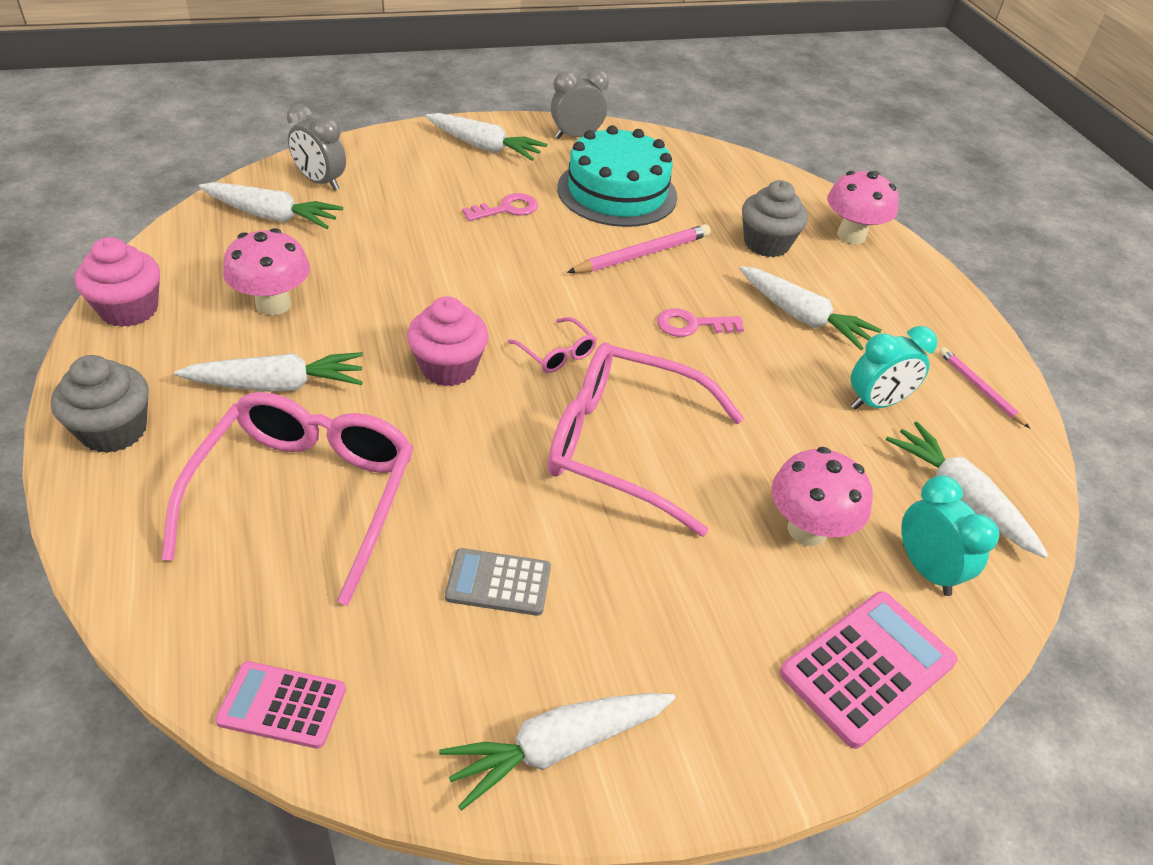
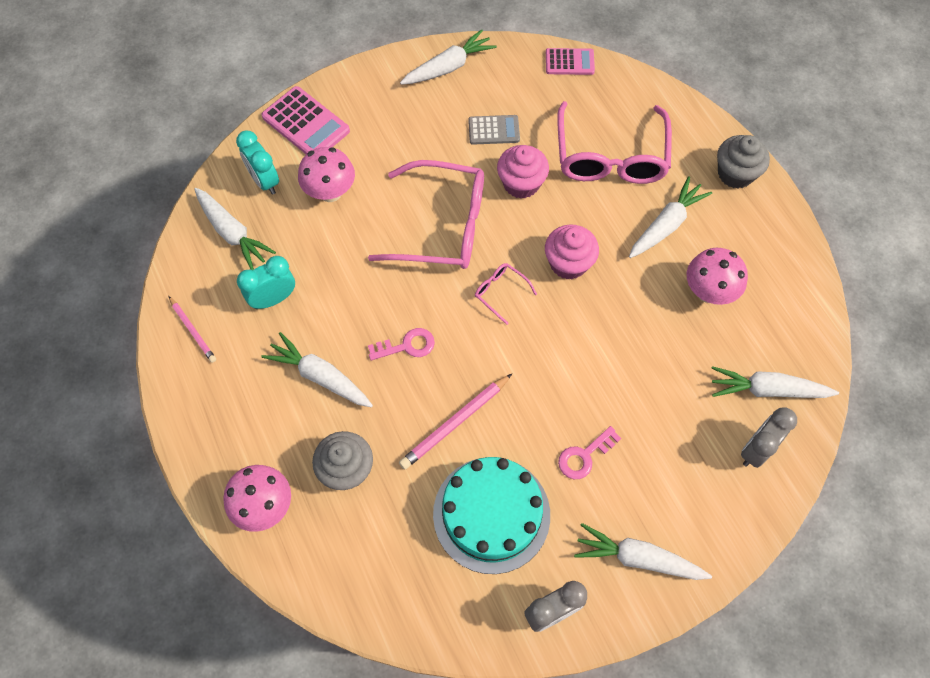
camera: 175 degrees right, 20 degrees up
(129, 309) = (796, 264): pink cupcake -> pink cupcake (521, 183)
(277, 385) = (666, 225): white carrot -> white carrot turned 150 degrees clockwise
(320, 182) = (756, 449): grey clock -> grey clock turned 75 degrees counterclockwise
(867, 667) = (306, 124): pink calculator -> pink calculator turned 90 degrees counterclockwise

